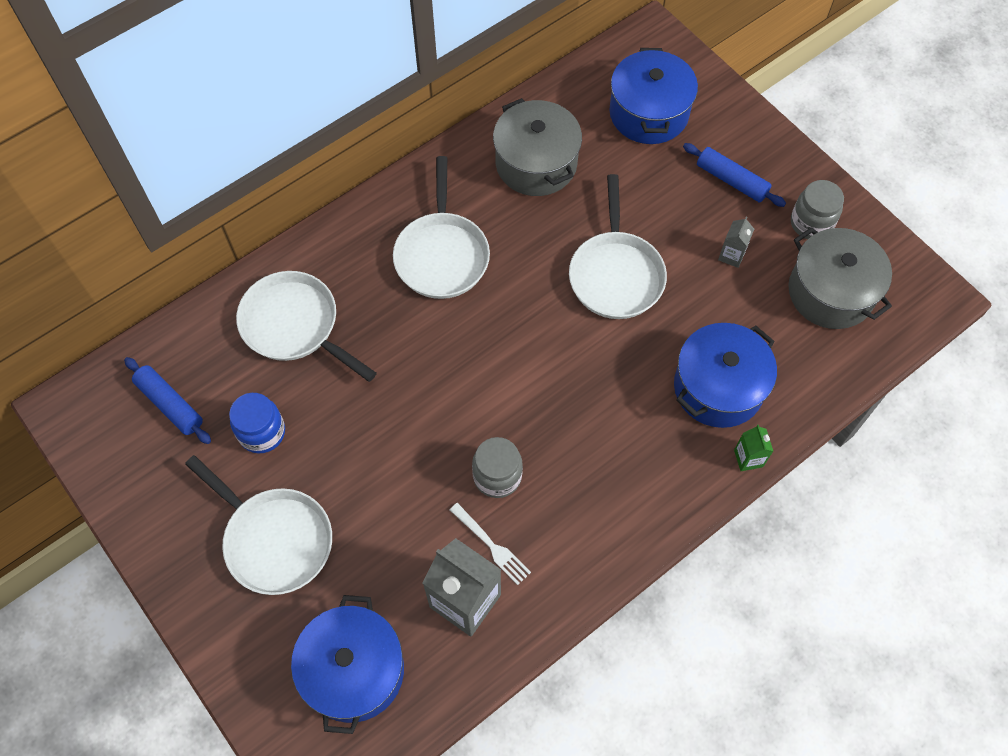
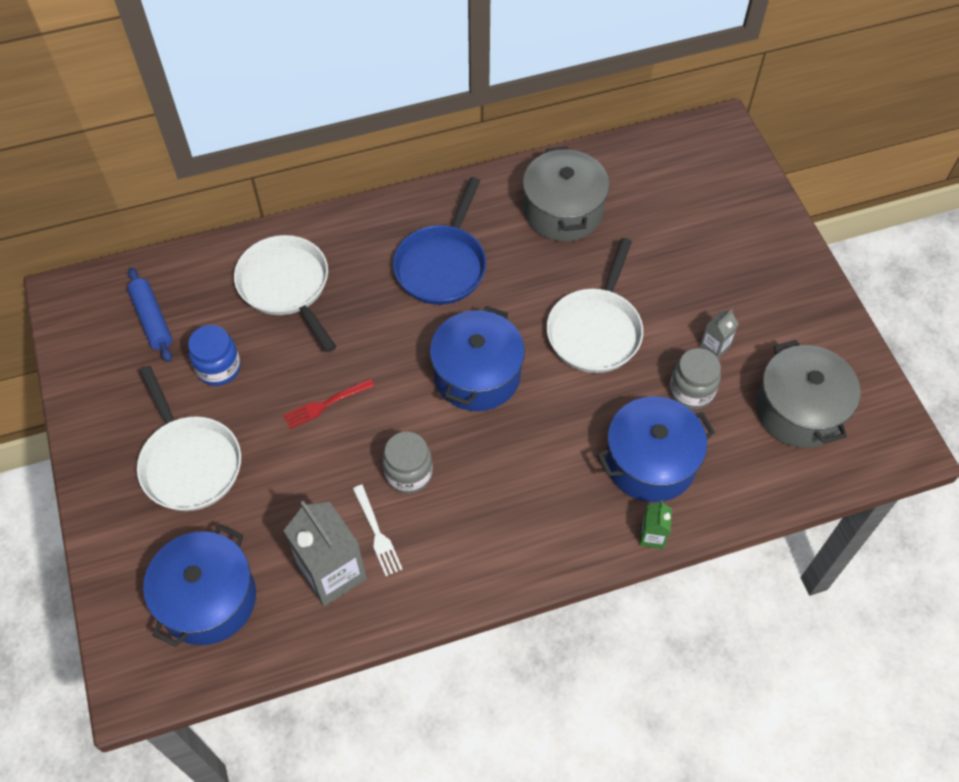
camera: 20 degrees right, 5 degrees down
(386, 434) = (326, 404): none -> red fork
(442, 254) = (442, 265): white pan -> blue pan
(648, 113) = (688, 196): blue pot -> blue pot (477, 375)
(731, 180) = (743, 279): blue rolling pin -> none
(811, 223) = (806, 341): grey jar -> grey jar (691, 391)

